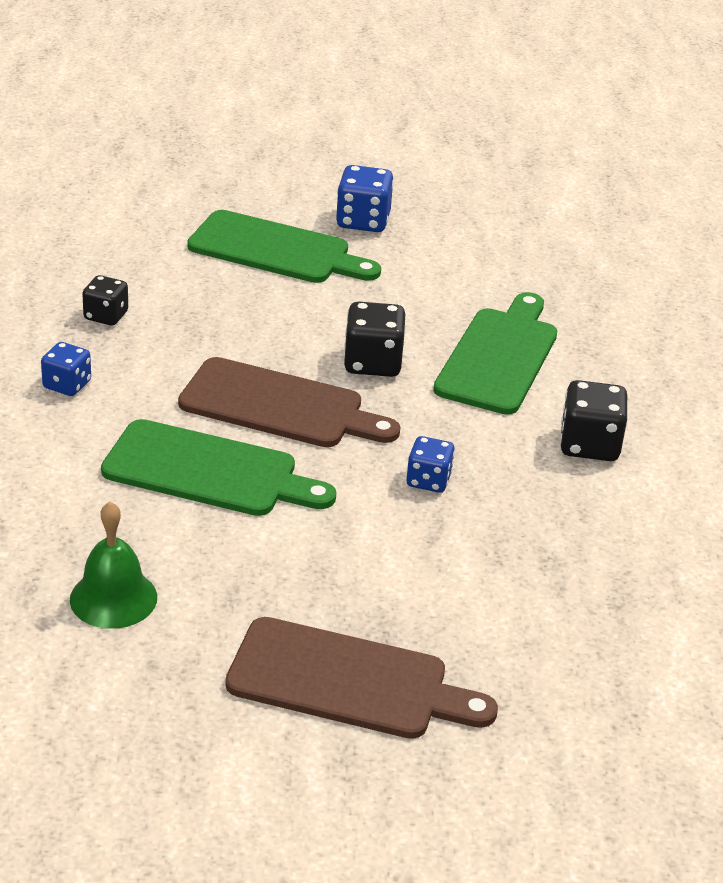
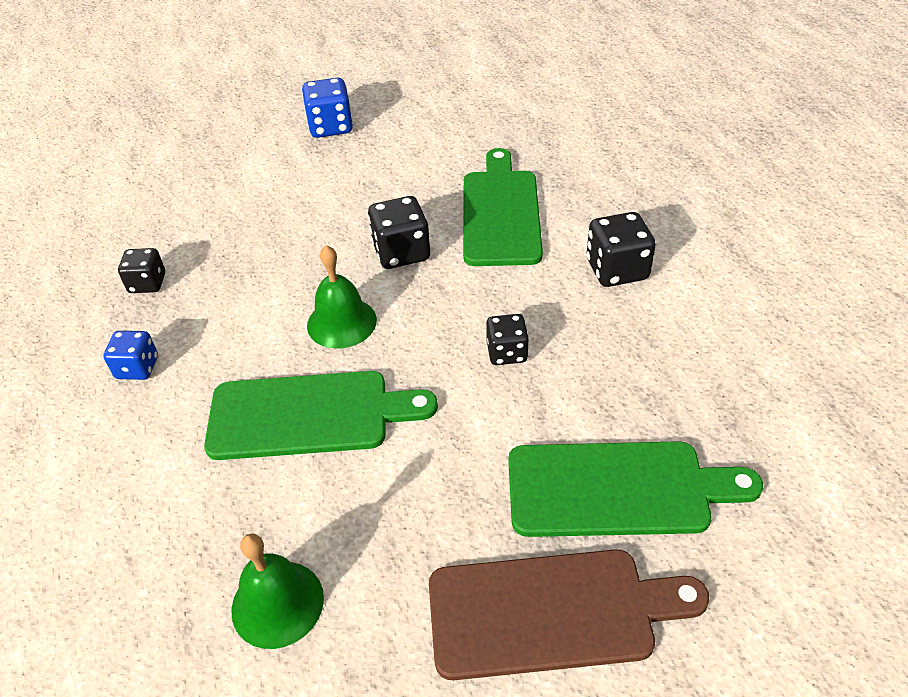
camera: 15 degrees left, 10 degrees up
(276, 250) = (271, 174): green cutting board -> green cutting board (617, 489)
(279, 406) = (341, 322): brown cutting board -> green bell
(428, 480) = (507, 352): blue dice -> black dice

